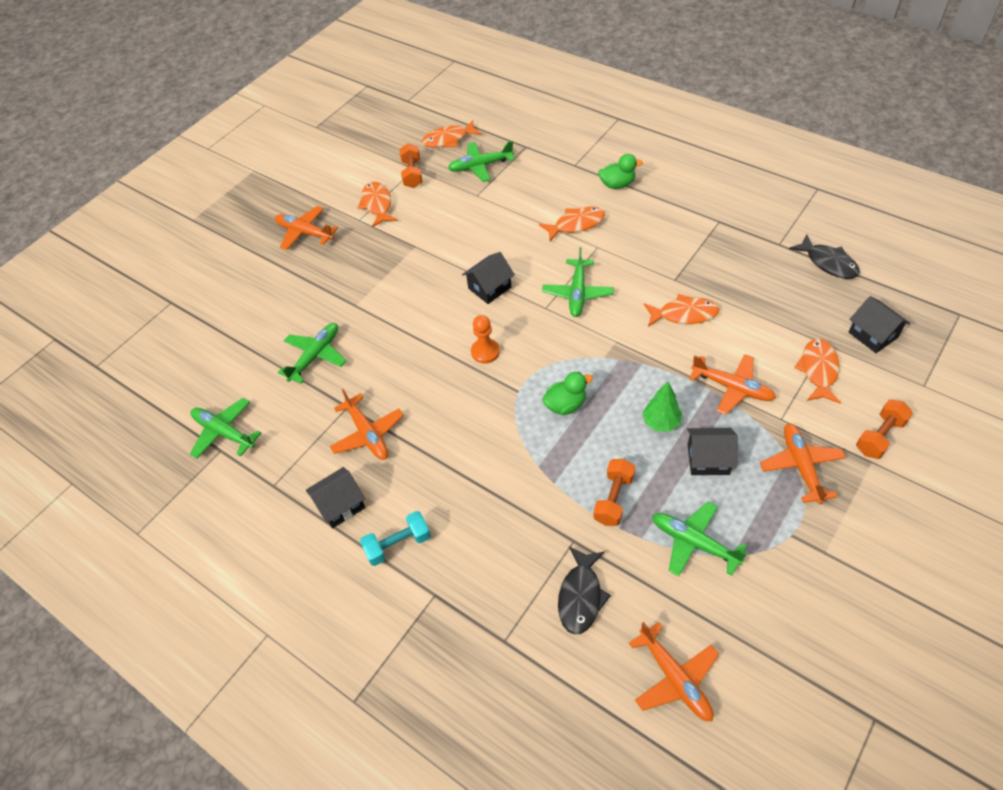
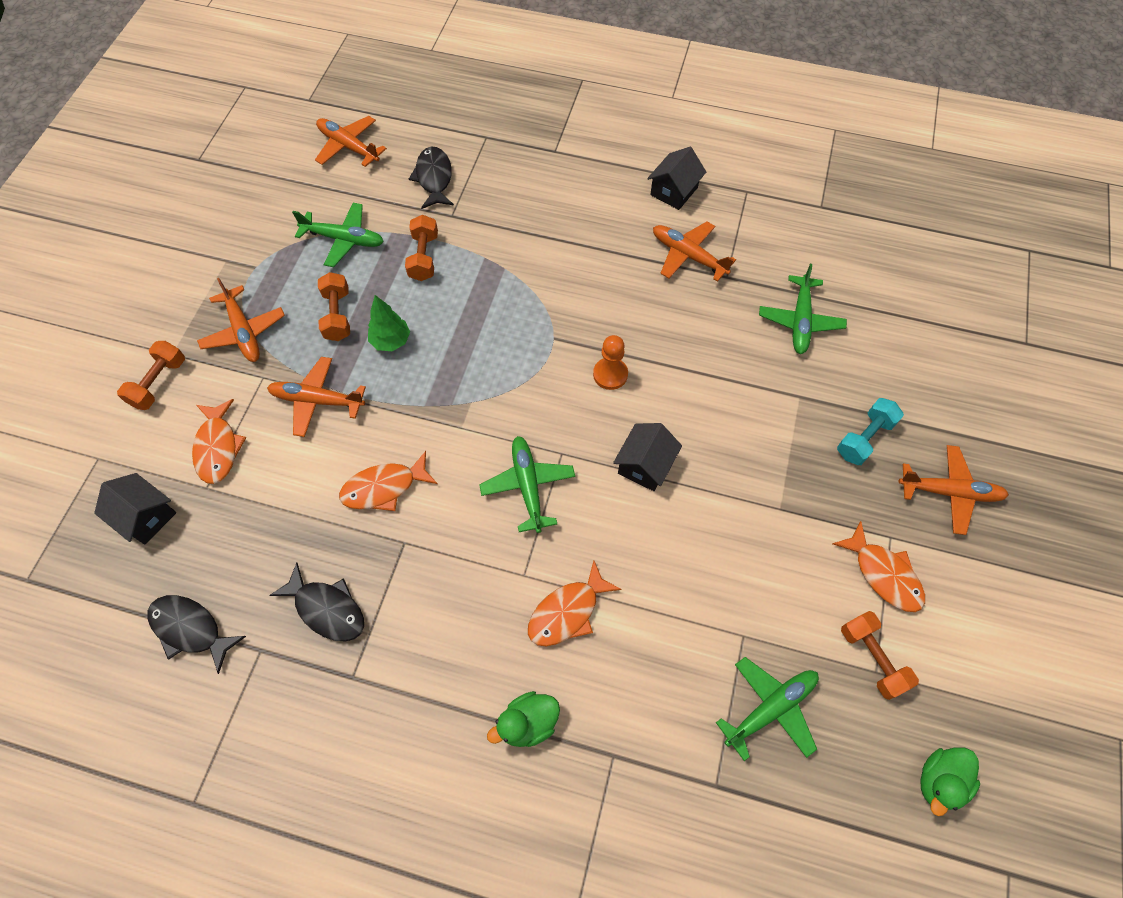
camera: 155 degrees right, 10 degrees up
(224, 432) = (831, 222): green plane -> none
(398, 544) = (604, 176): turquoise dumbbell -> turquoise dumbbell (864, 438)
(448, 140) = (862, 767): orange fish -> none
(565, 405) = (497, 335): green duck -> green duck (939, 781)
(708, 459) = (337, 315): black house -> orange dumbbell
(733, 255) = (327, 609): none -> black fish

